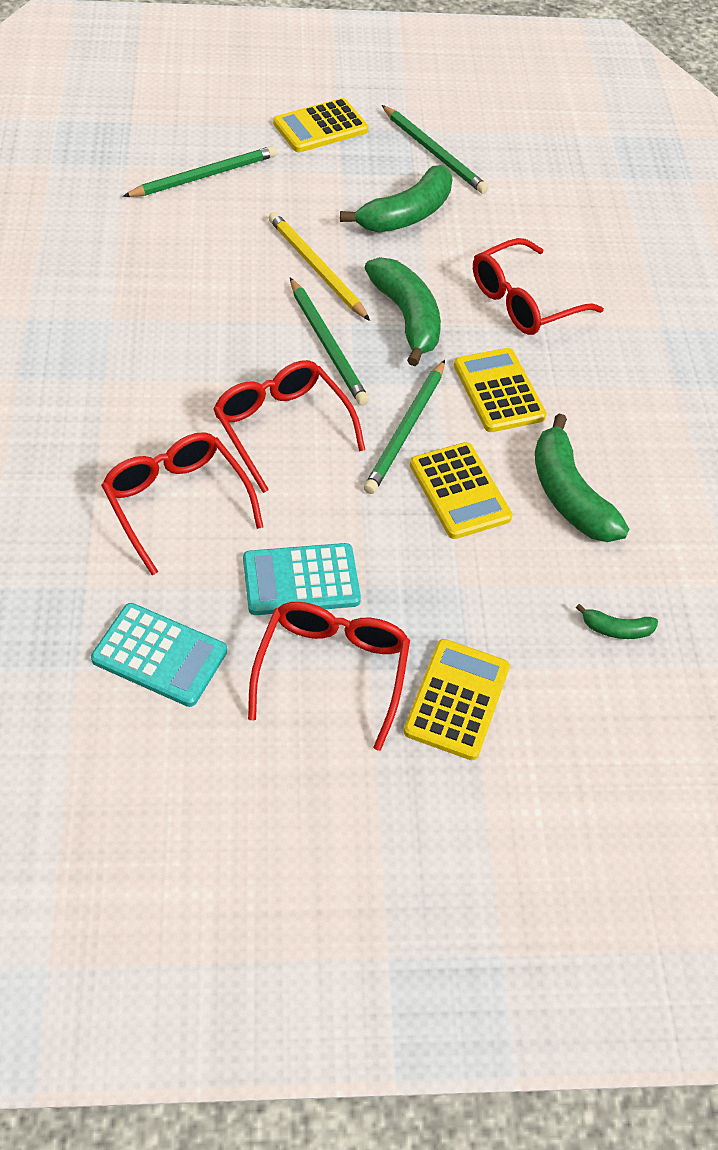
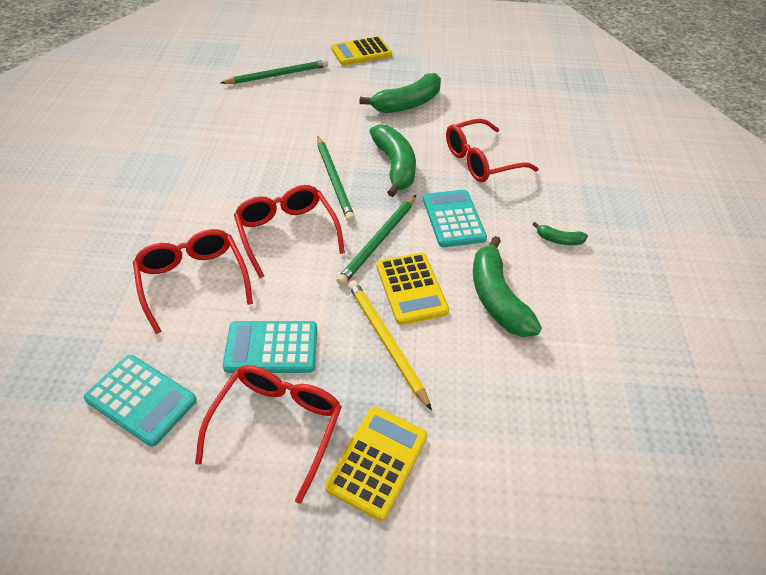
camera: 10 degrees right, 5 degrees down
(317, 269) = (338, 132): yellow pencil -> yellow pencil (386, 342)
(434, 152) = (433, 69): green pencil -> none
(498, 391) = (453, 219): yellow calculator -> turquoise calculator
(616, 629) = (524, 411): green banana -> green banana (559, 240)

